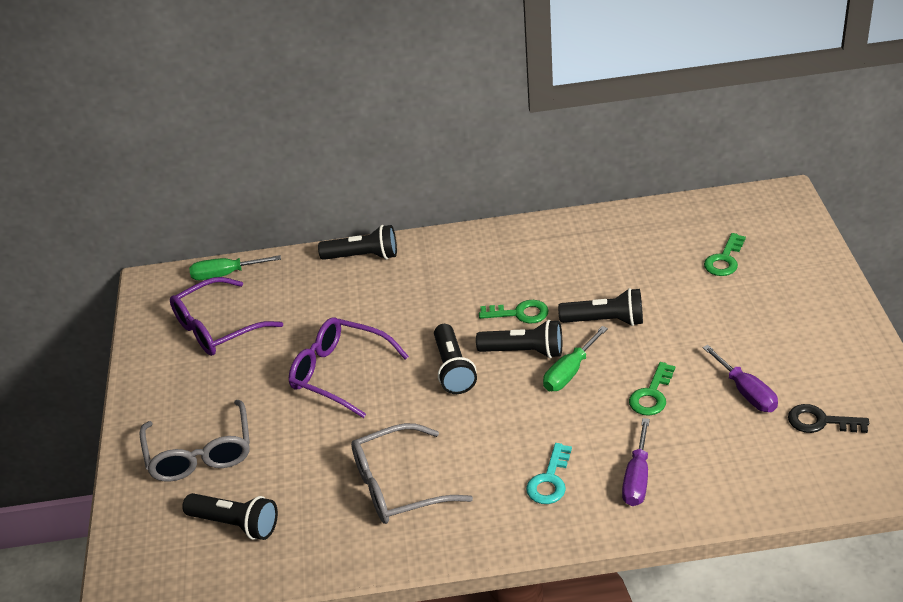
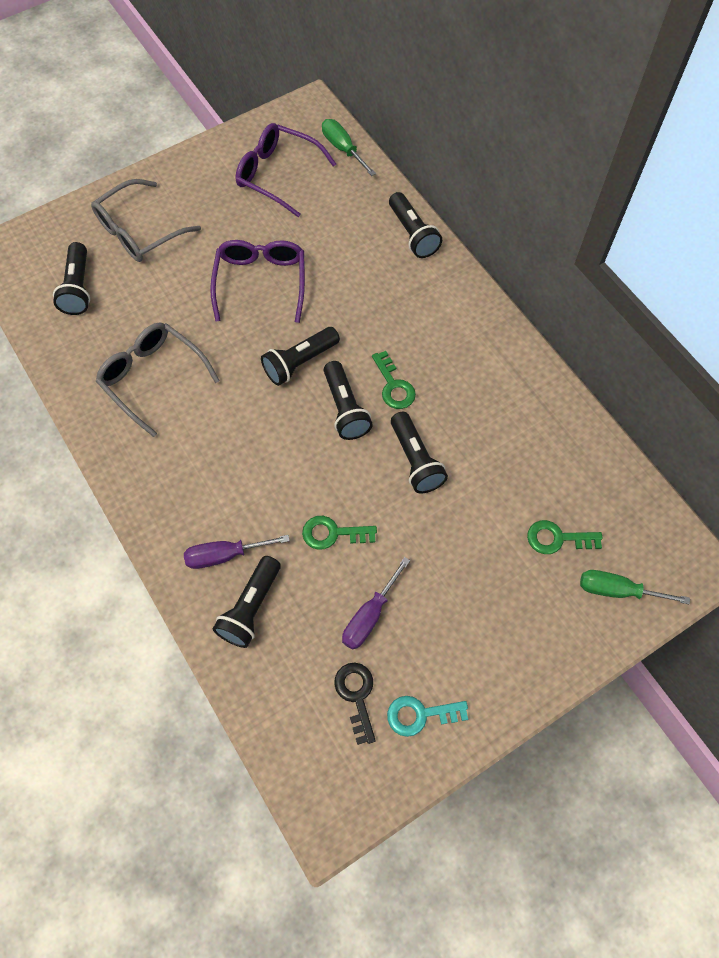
camera: 60 degrees right, 25 degrees up
(549, 480) = (198, 486): turquoise key -> turquoise key (420, 714)
(569, 372) = (334, 455): green screwdriver -> green screwdriver (617, 590)
(702, 473) = (251, 608): none -> black flashlight

